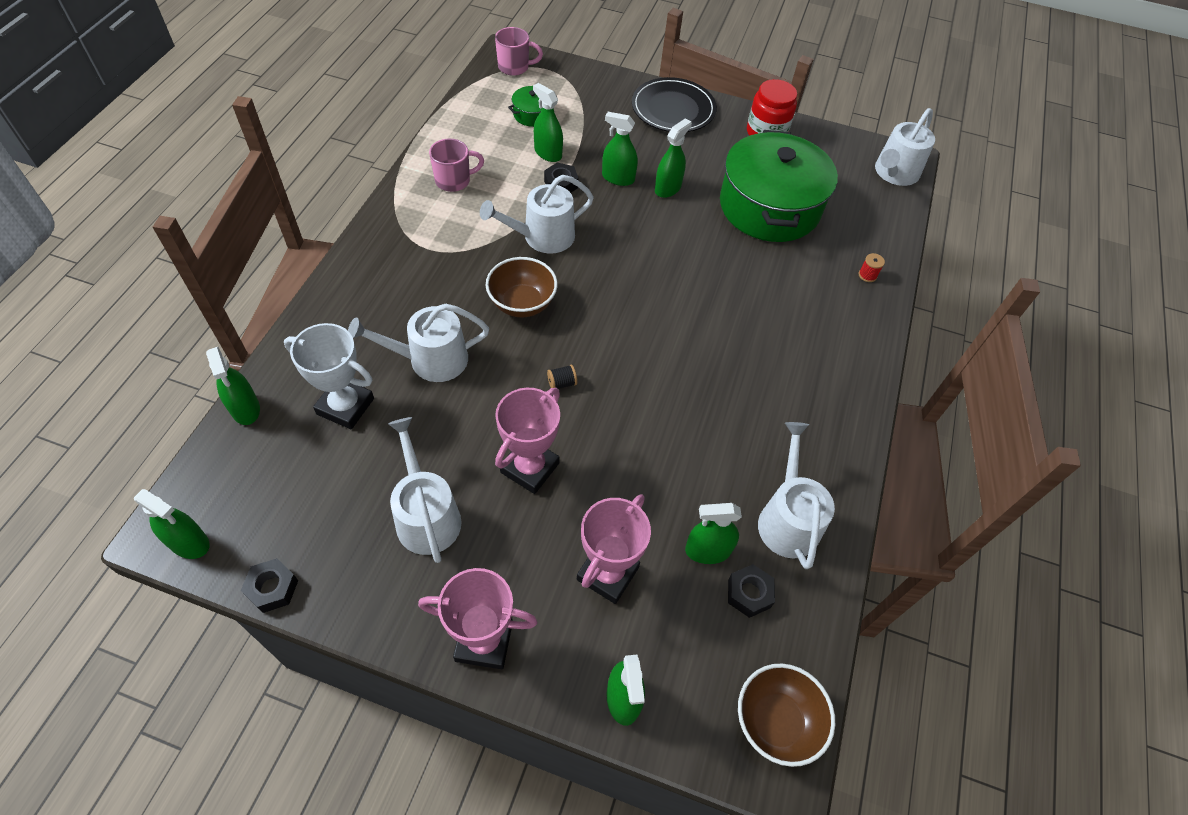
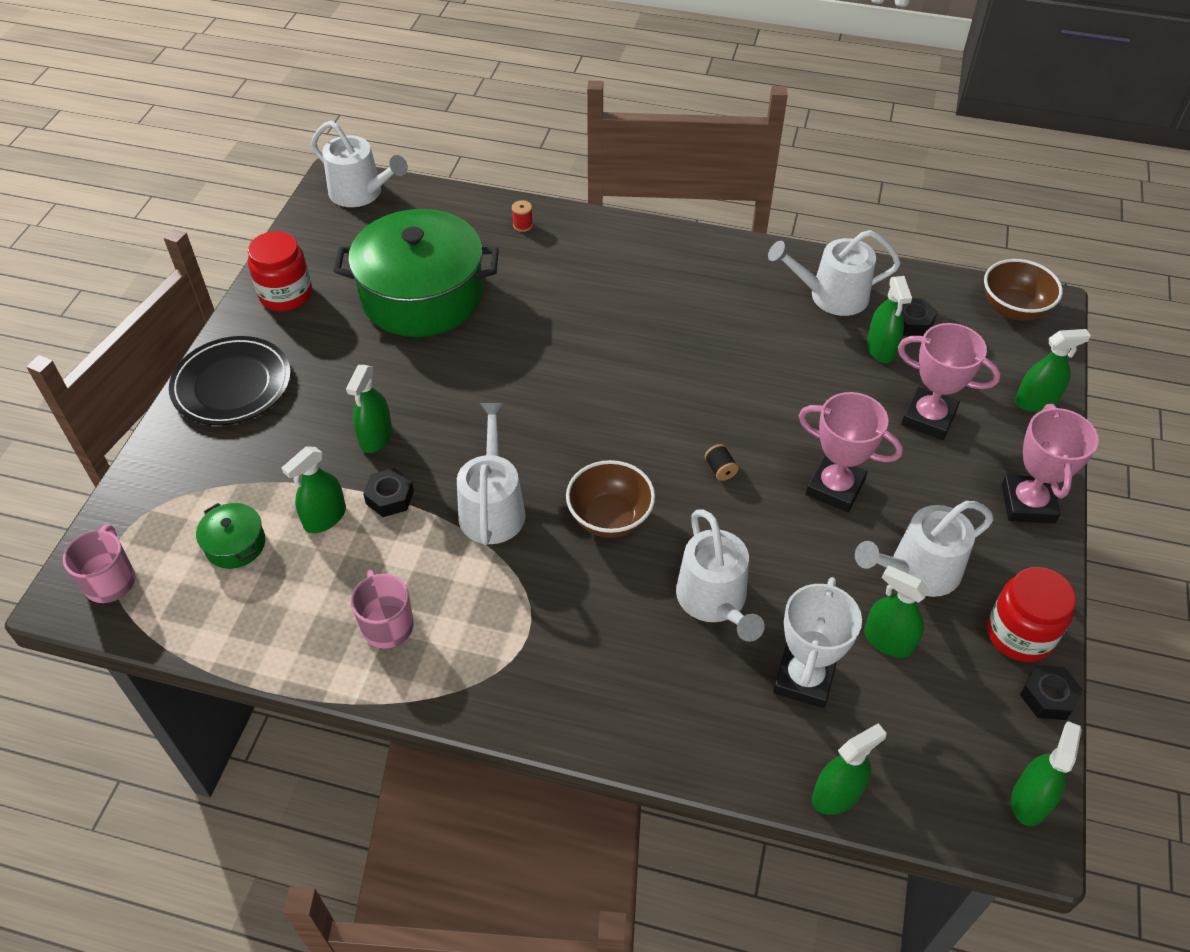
camera: 90 degrees left, 5 degrees down
(340, 584) = (1019, 634): none -> red jar
(543, 237) = (492, 508): white watering can -> white watering can turned 150 degrees counterclockwise
(667, 188) = (394, 387): green spray bottle -> green spray bottle (888, 641)

